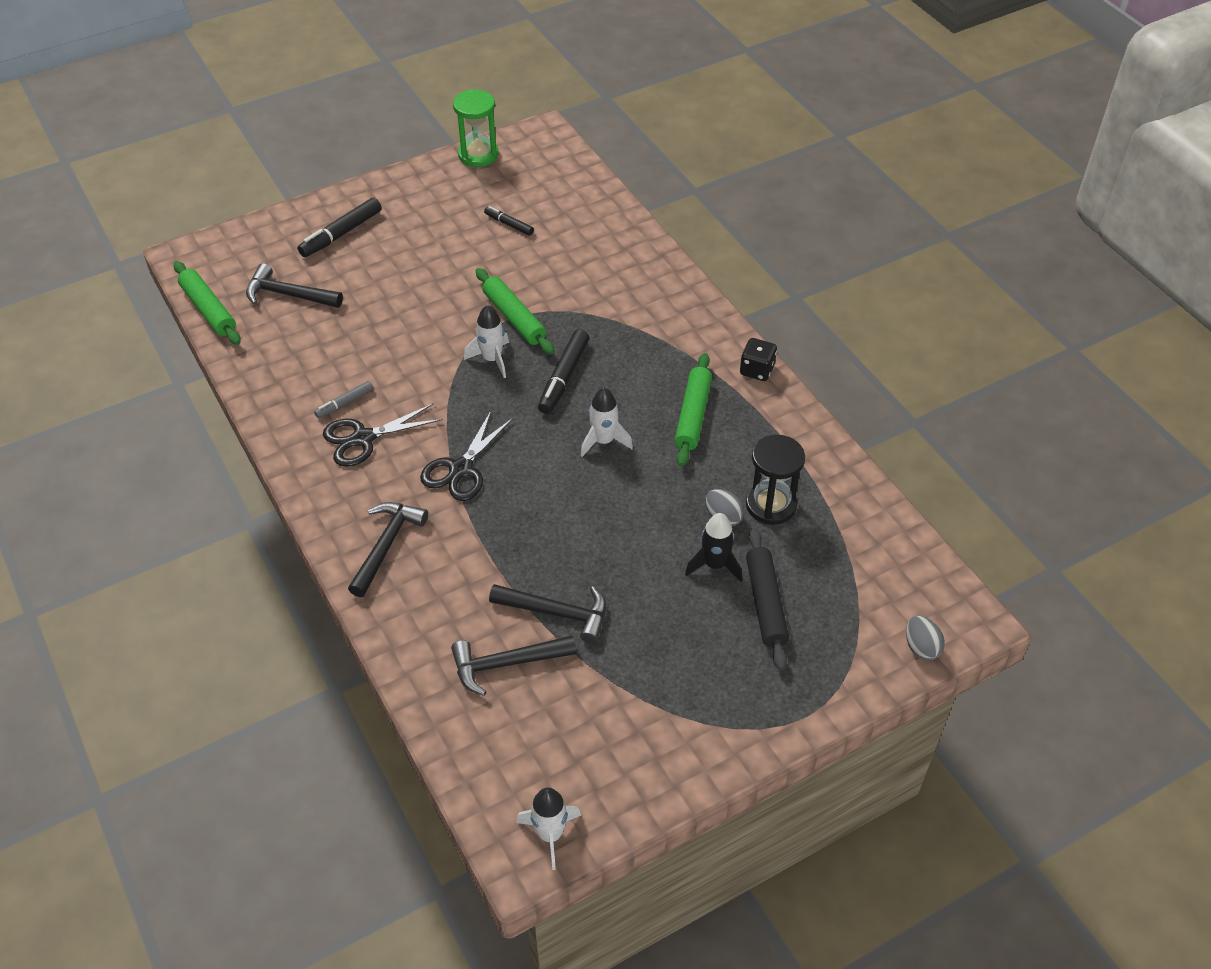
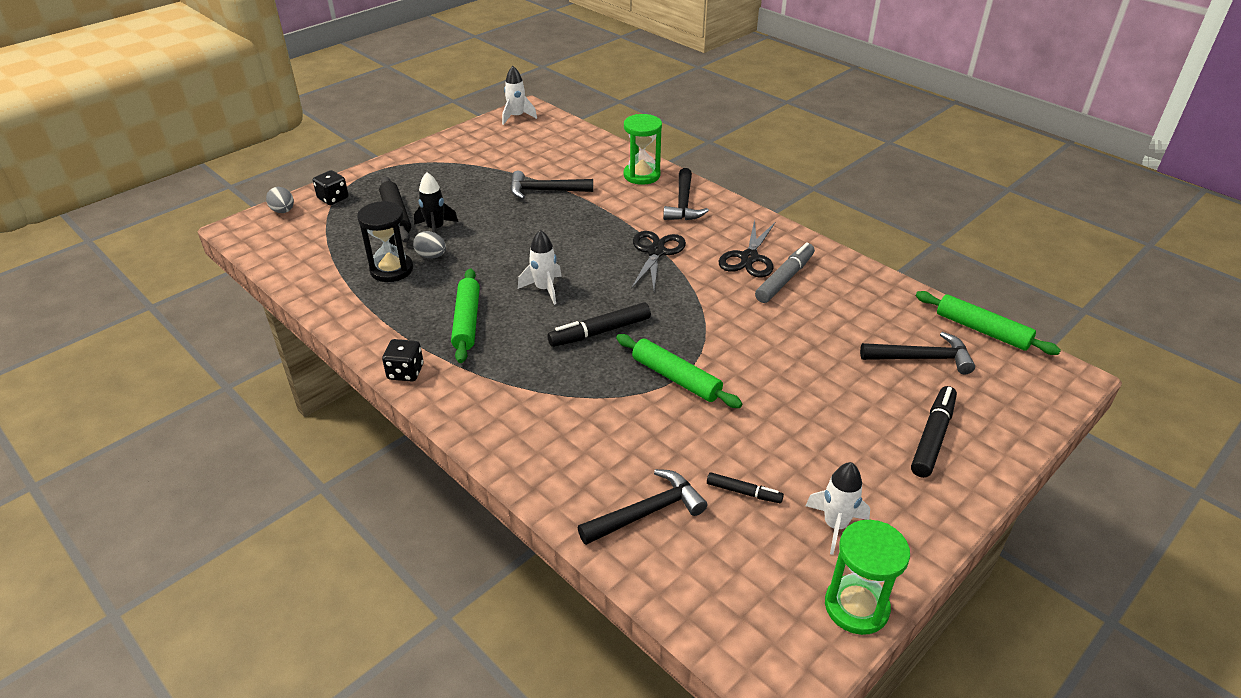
camera: 165 degrees right, 10 degrees down
(344, 403) = (785, 279): grey marker -> grey marker, size x1.71
(363, 439) = (749, 258): black scissors -> black scissors turned 150 degrees clockwise
(412, 618) = (641, 175): none -> green hourglass
(492, 359) = (676, 335): white rocket -> white rocket (835, 525)
(506, 664) = (569, 166): black hammer -> black hammer (647, 512)
(563, 377) = (600, 332): black marker -> black marker turned 120 degrees counterclockwise
(855, 661) = (333, 198): none -> black dice

